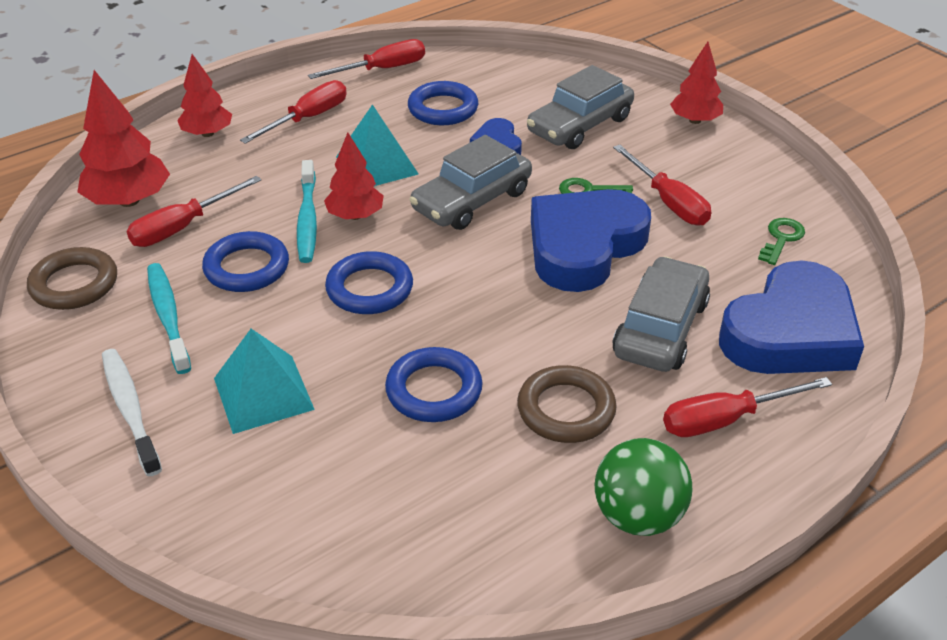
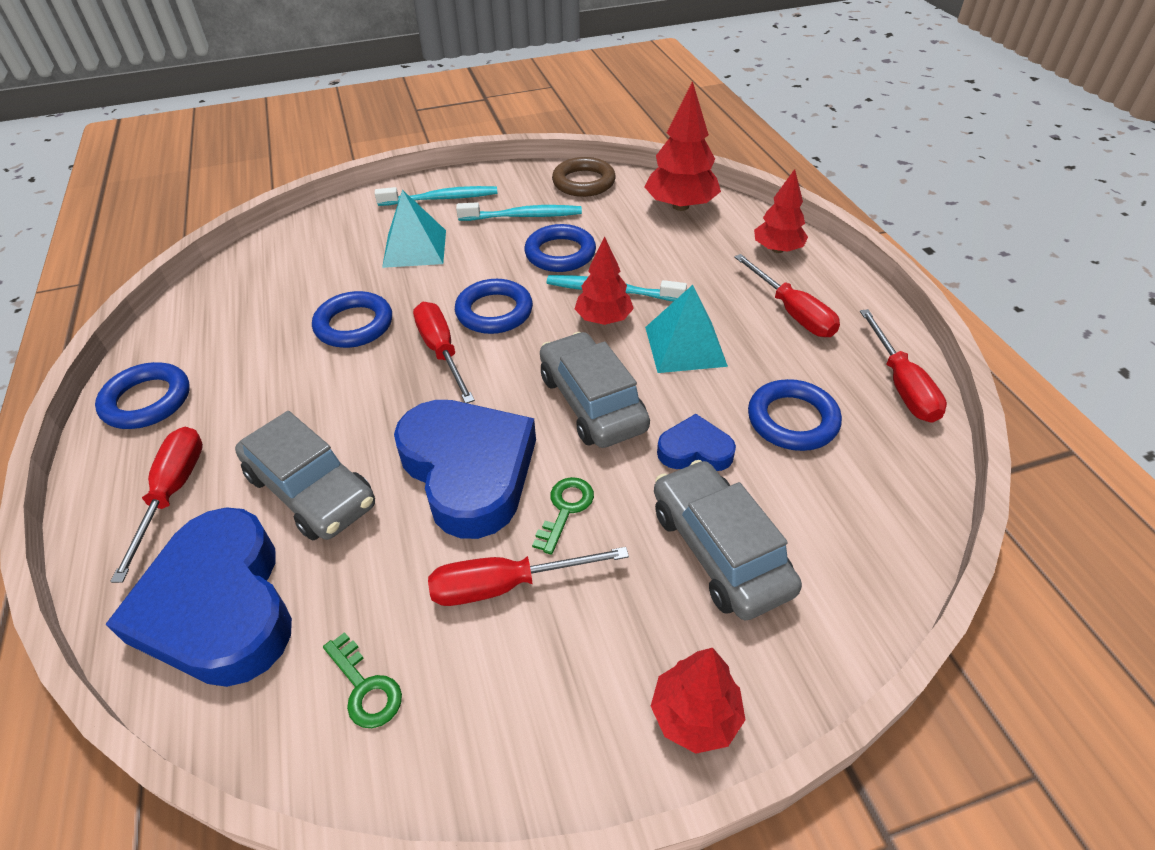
camera: 110 degrees right, 5 degrees up
(130, 409) = (441, 199): white toothbrush -> turquoise toothbrush
(183, 227) = (631, 228): red screwdriver -> red screwdriver (441, 351)
(566, 410) = (274, 391): brown ring -> none
(638, 516) = (147, 401): green ball -> blue ring

